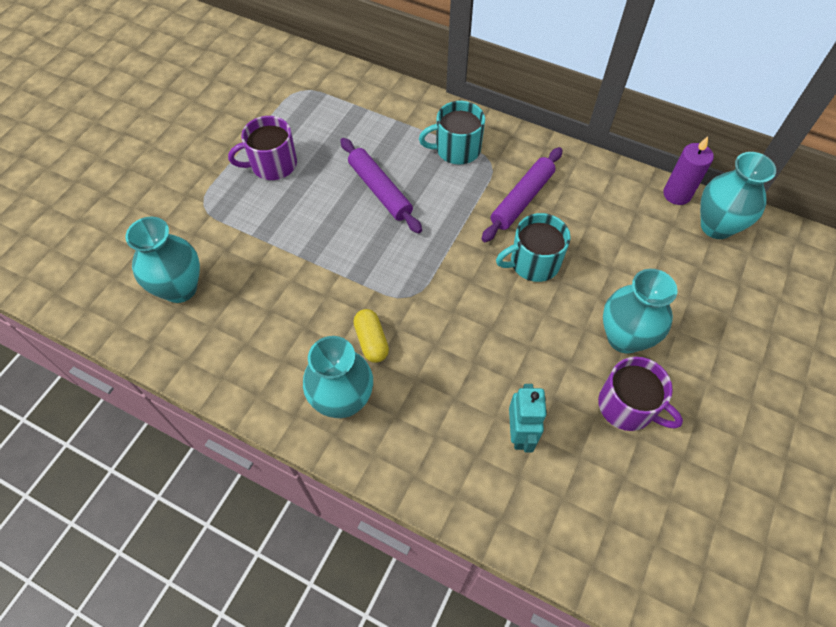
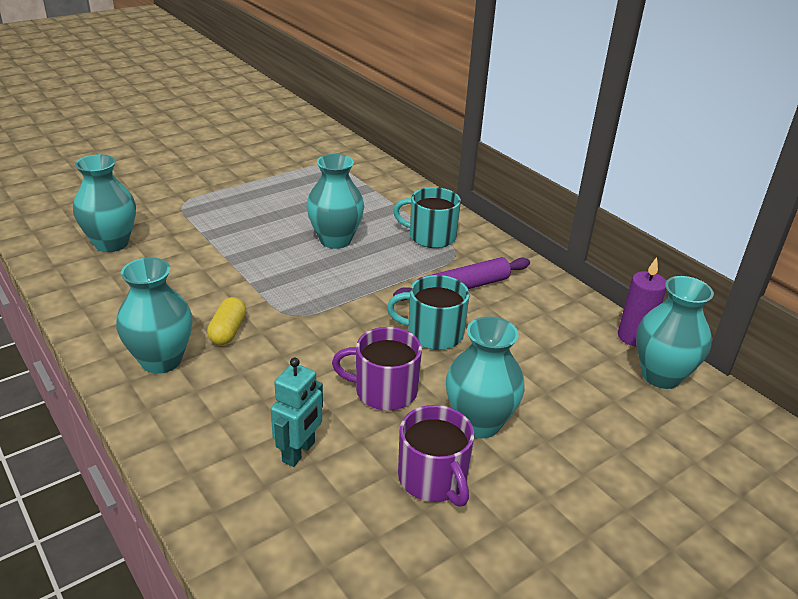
camera: 25 degrees right, 25 degrees down
(272, 164) = (262, 198): purple mug -> purple mug (384, 391)
(380, 190) = (335, 240): purple rolling pin -> turquoise vase

